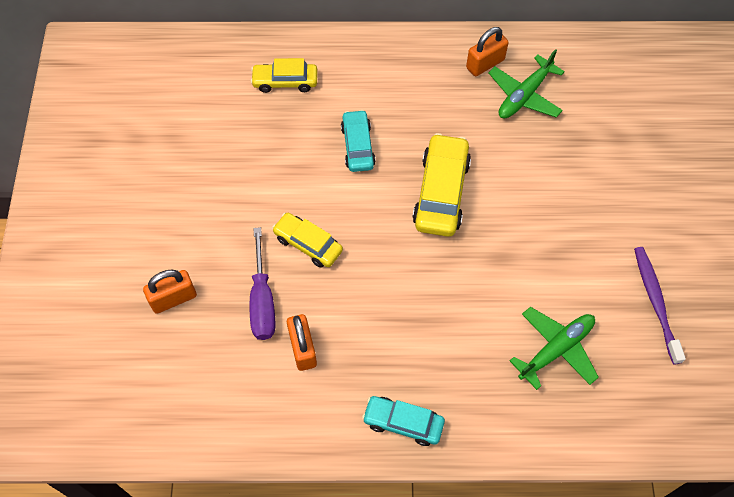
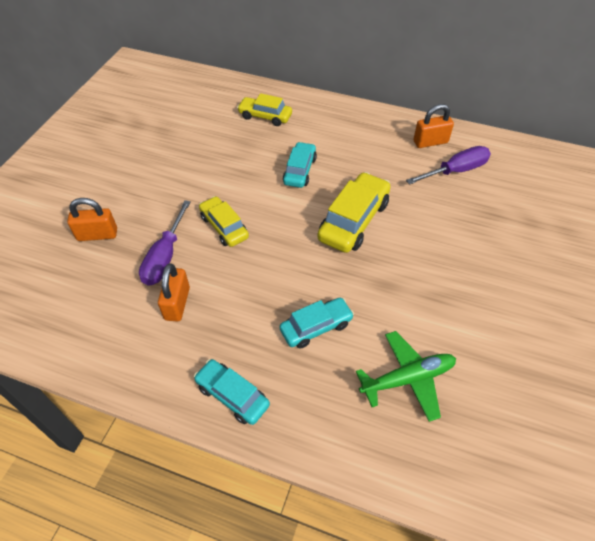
camera: 20 degrees right, 10 degrees down
(452, 326) = (316, 327): none -> turquoise car
(524, 96) = (455, 171): green plane -> purple screwdriver
(655, 302) = (525, 368): purple toothbrush -> none

